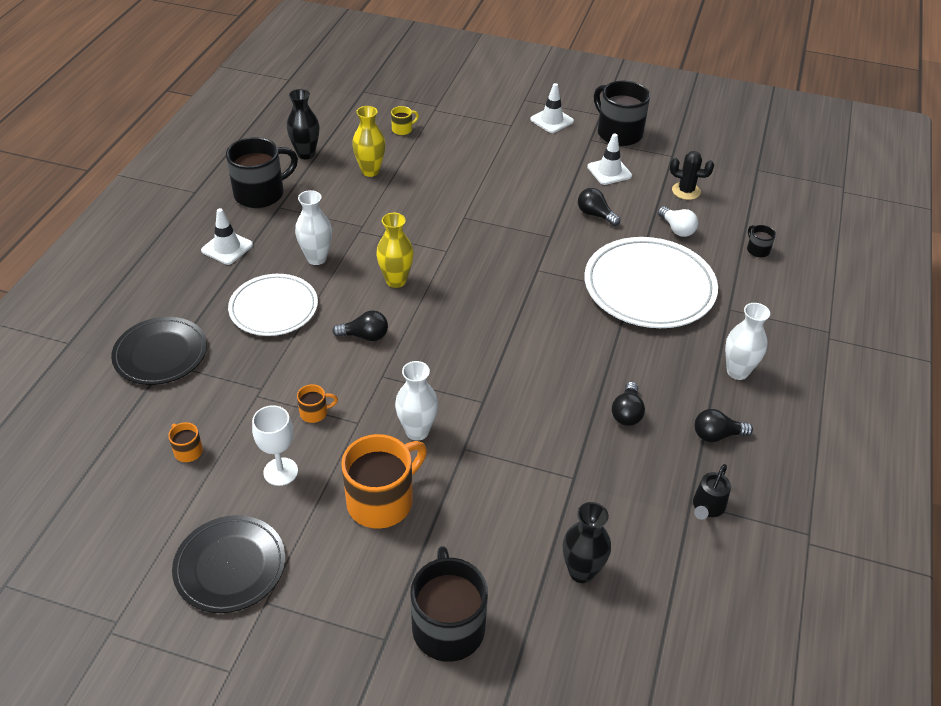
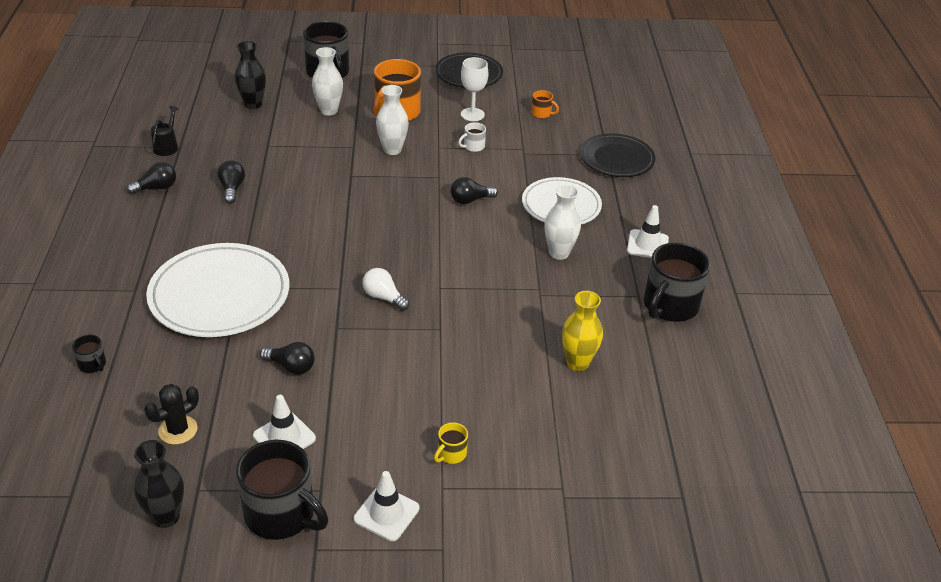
camera: 160 degrees right, 5 degrees down
(306, 154) = (667, 368): black vase -> black vase (166, 517)
(315, 413) = (473, 146): orange mug -> white mug
(396, 281) = (472, 248): yellow vase -> none
(403, 129) = (581, 438): yellow mug -> yellow mug (451, 454)
(677, 229) = (190, 370): white light bulb -> white light bulb (383, 297)
(686, 191) = (178, 430): black cactus -> black cactus turned 45 degrees counterclockwise
(737, 371) = (133, 236): white vase -> white vase (329, 110)

